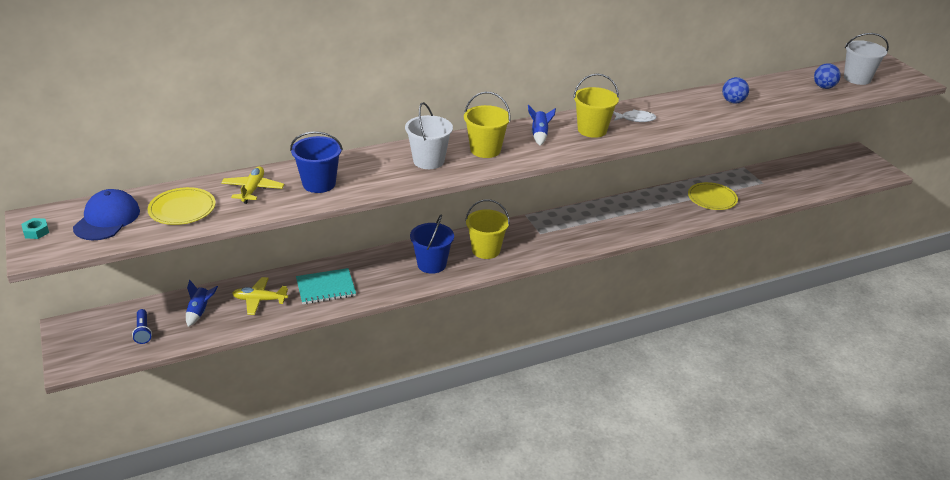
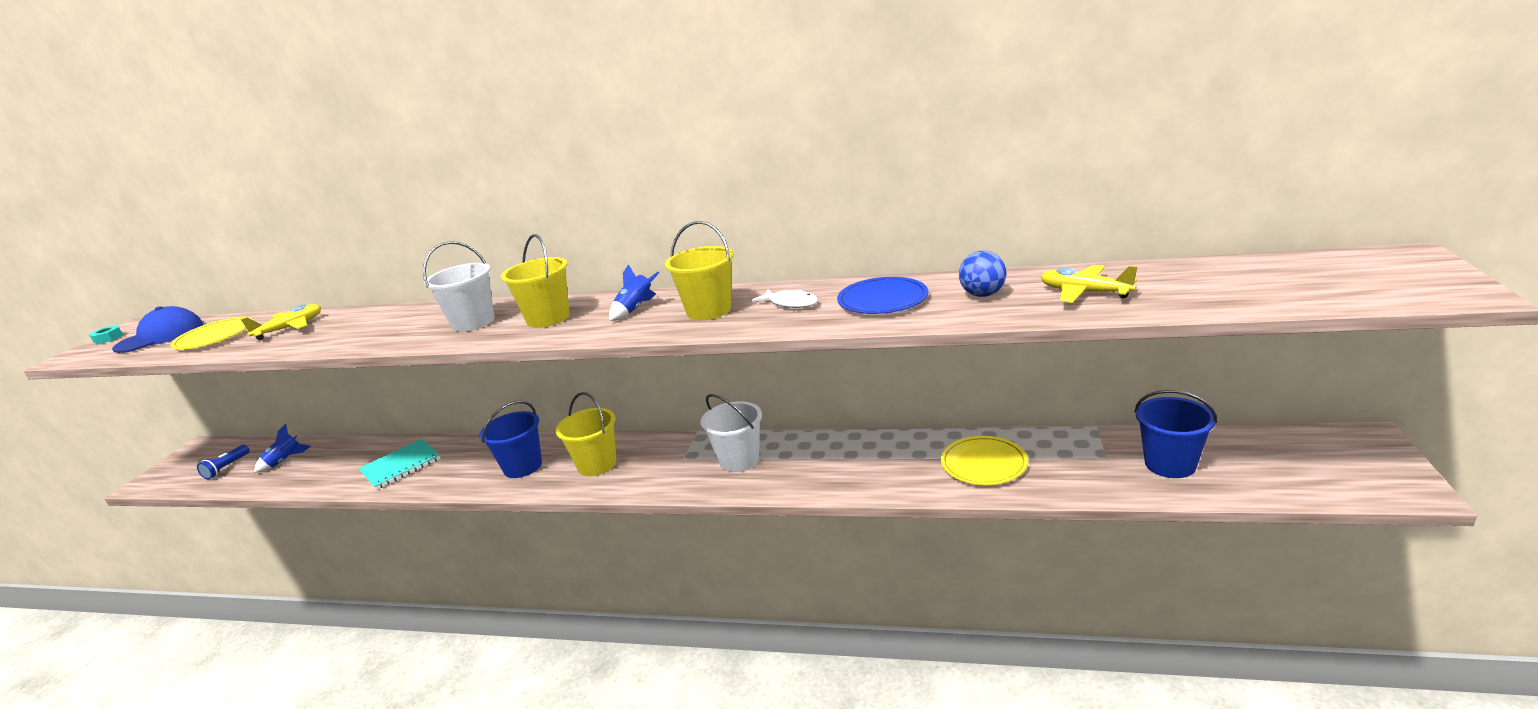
camera: 40 degrees right, 10 degrees down
(260, 300) = (338, 463): yellow plane -> yellow plane (1084, 293)
(319, 184) = (343, 331): blue bucket -> blue bucket (1170, 464)
(326, 288) = (401, 466): turquoise notebook -> turquoise notebook turned 60 degrees counterclockwise
(685, 111) = (882, 300): none -> blue plate
(823, 87) = (1200, 287): blue ball -> none
(857, 78) = (1299, 279): white bucket -> white bucket (739, 460)

